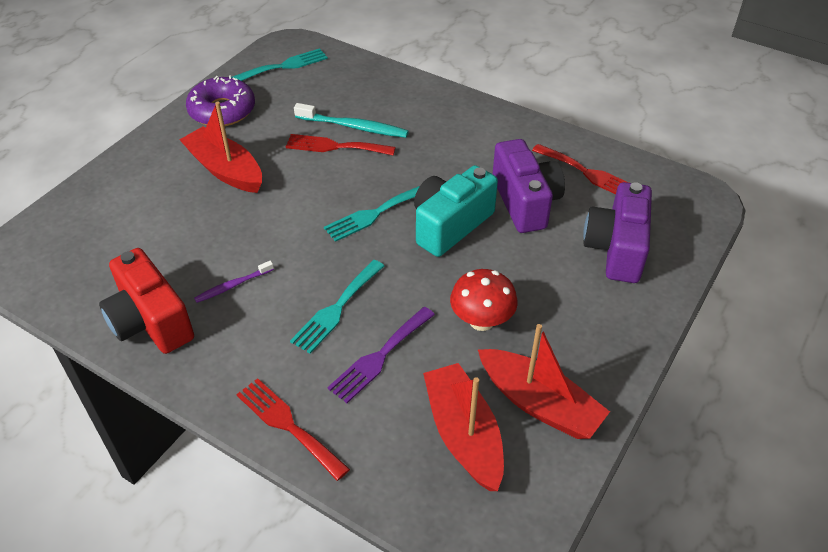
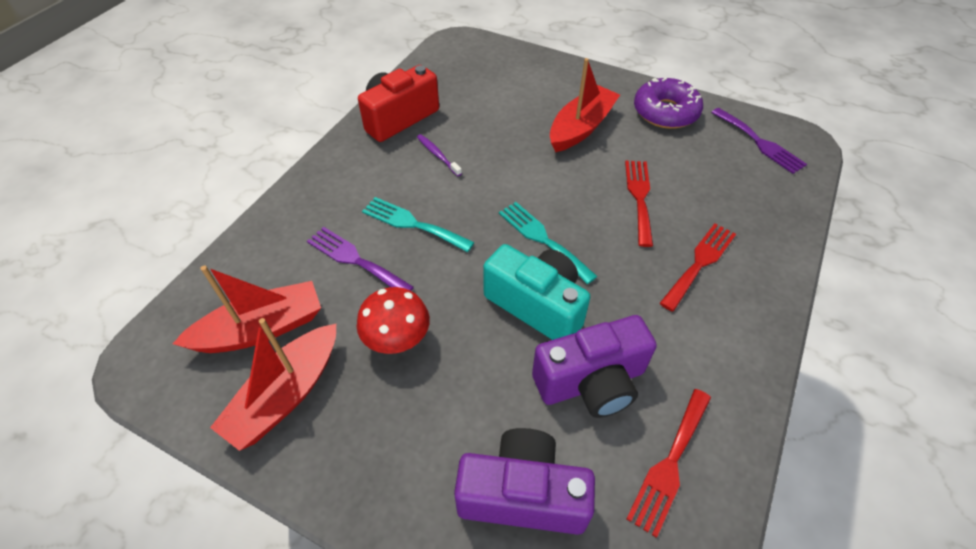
camera: 85 degrees right, 5 degrees up
(284, 66) = (759, 142): turquoise fork -> purple fork
(288, 425) = (290, 208): red fork -> red fork (700, 263)
(353, 127) = (677, 208): turquoise toothbrush -> none

